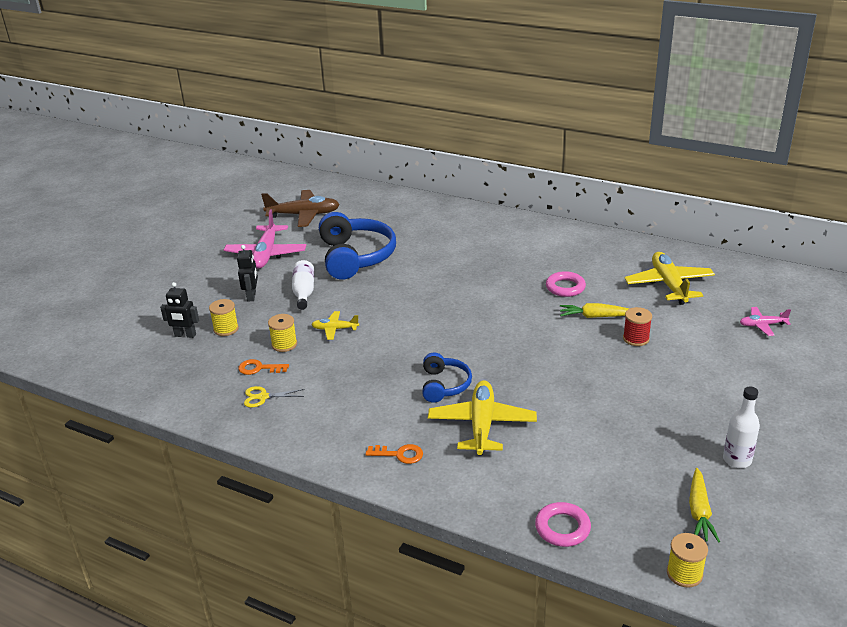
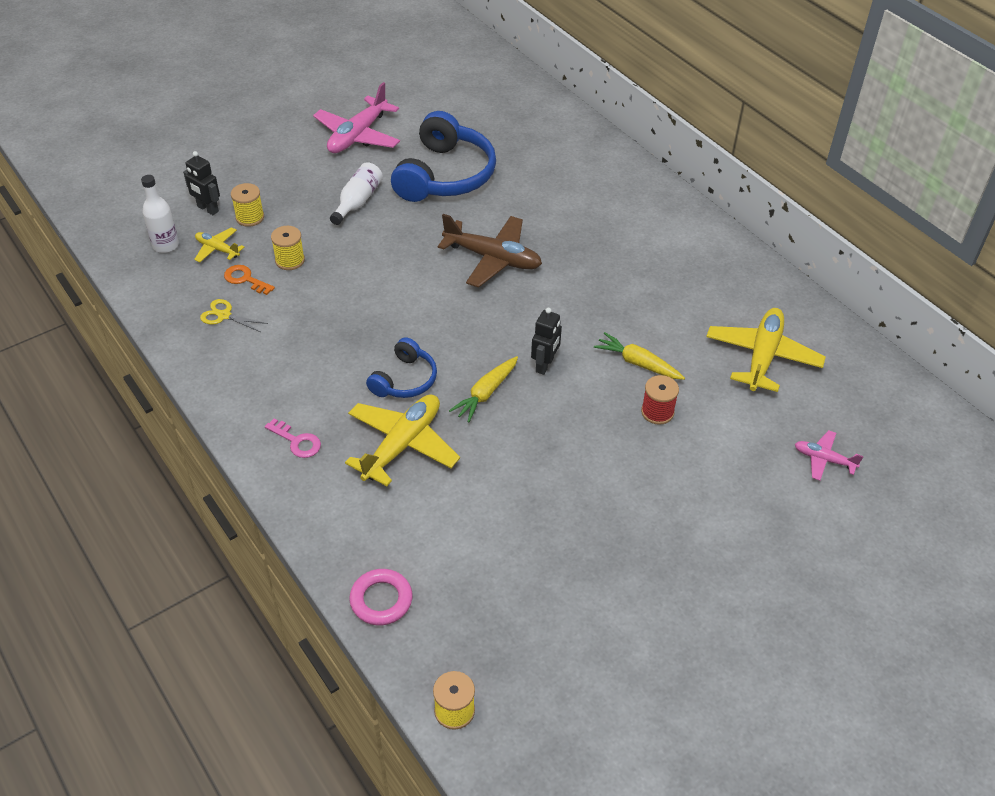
camera: 25 degrees right, 15 degrees up
(252, 296) = (304, 185): black robot -> black robot (545, 365)
(303, 215) = (435, 96): brown plane -> brown plane (492, 258)
(335, 329) = (352, 262): yellow plane -> yellow plane (217, 249)
(399, 454) = (297, 441): orange key -> pink key
(565, 287) = (638, 309): pink ring -> none
(699, 511) = (532, 652): yellow carrot -> yellow carrot (486, 393)
(737, 460) = (629, 613): white bottle -> white bottle (165, 245)

